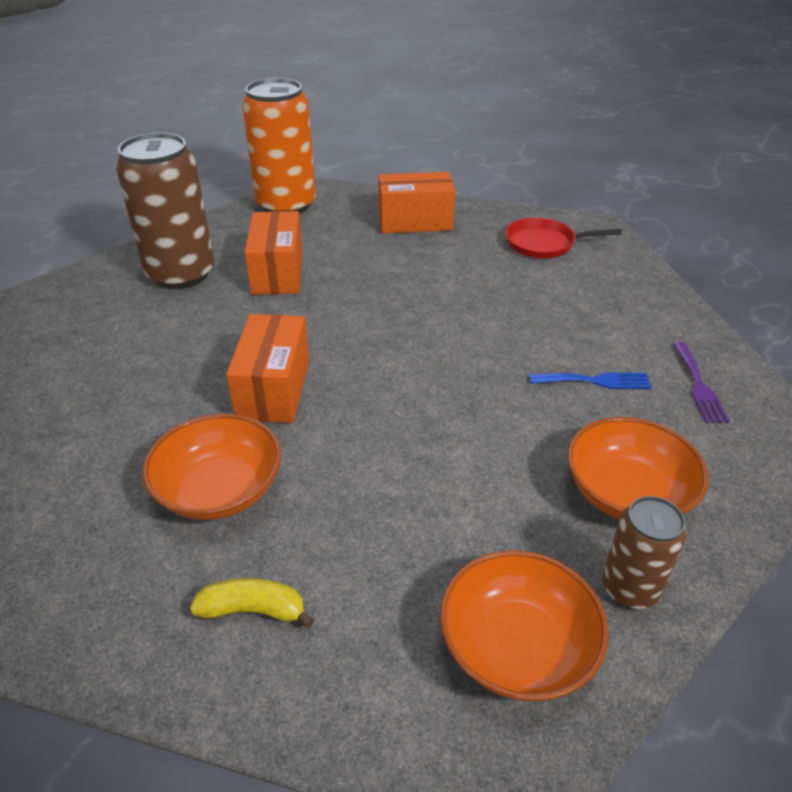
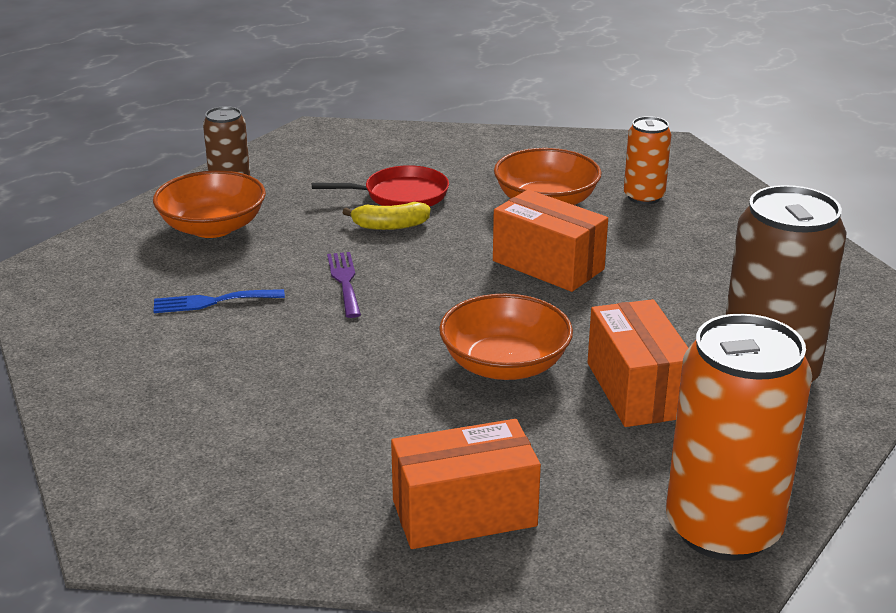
camera: 170 degrees right, 10 degrees down
(98, 484) = (644, 197): none -> orange can
(253, 610) = (481, 159): yellow banana -> yellow banana (390, 226)
(274, 389) = (548, 265): orange box -> orange box turned 45 degrees counterclockwise
(517, 647) = (310, 161): orange bowl -> orange bowl (505, 364)
(543, 244) = (233, 487): red pan -> red pan (401, 195)
(699, 386) = (100, 307): purple fork -> purple fork (345, 281)

